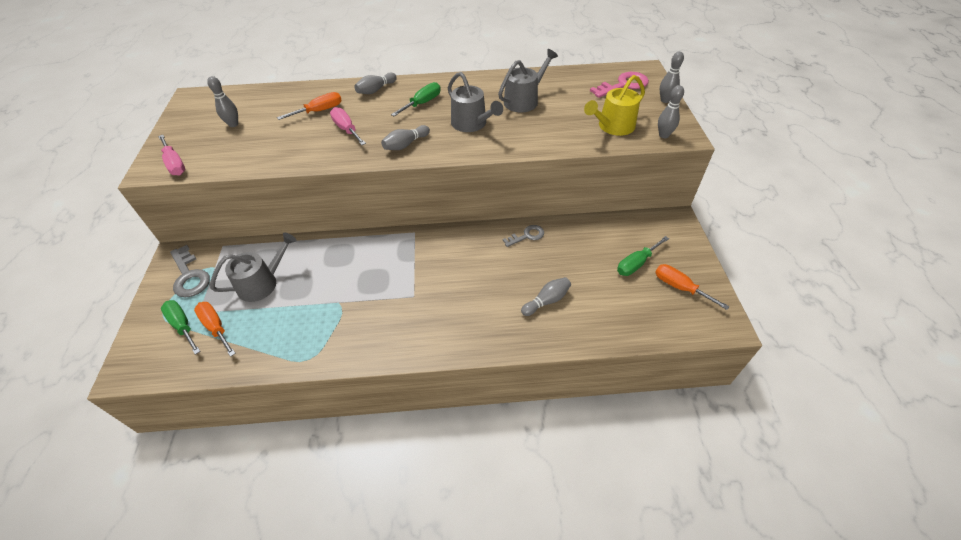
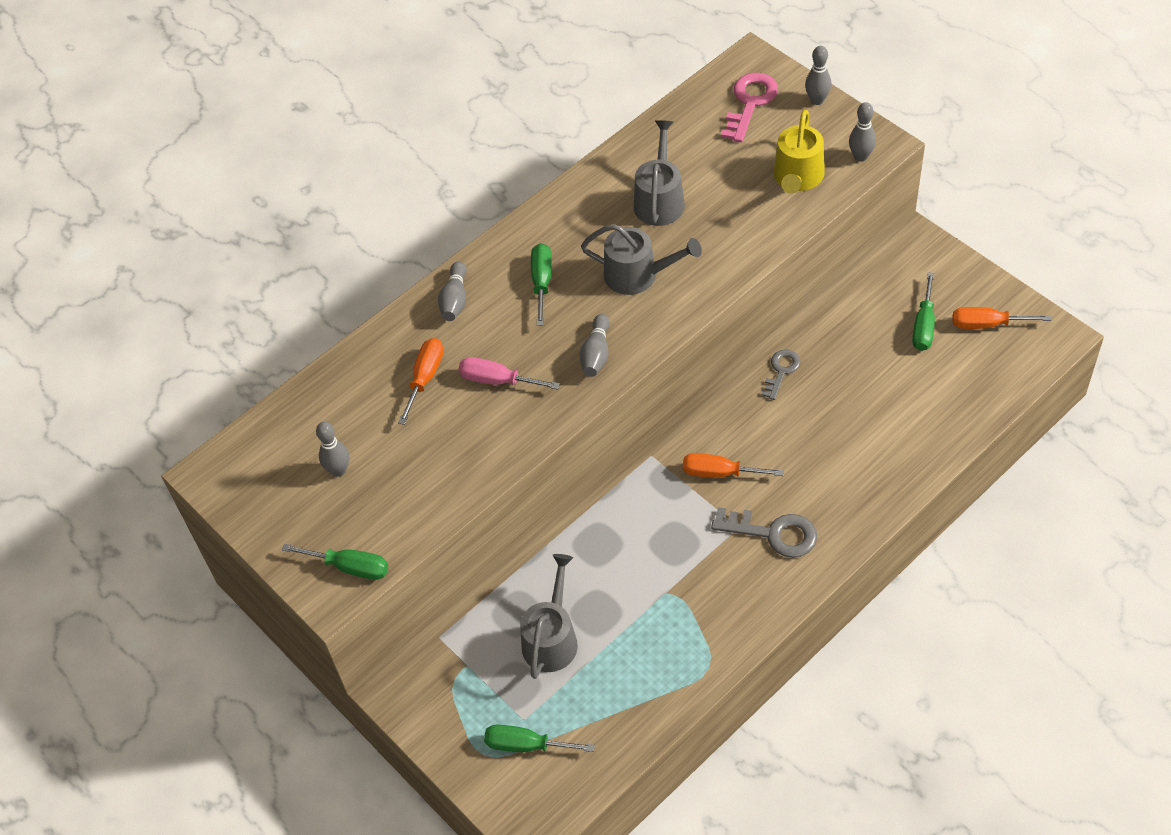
camera: 35 degrees left, 5 degrees up
(175, 164) = (350, 567): pink screwdriver -> green screwdriver
(189, 276) = (451, 697): grey key -> grey key (773, 533)
(216, 327) = (566, 717): orange screwdriver -> orange screwdriver (719, 473)
(546, 301) = (876, 432): grey bowling pin -> none

